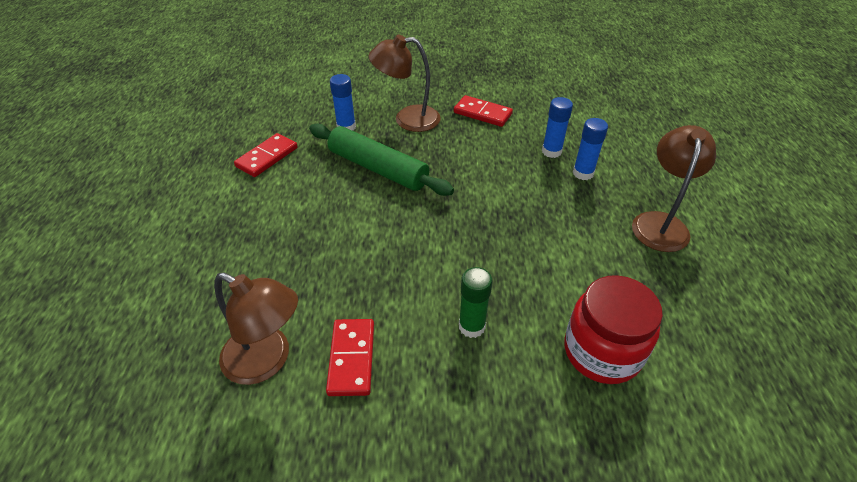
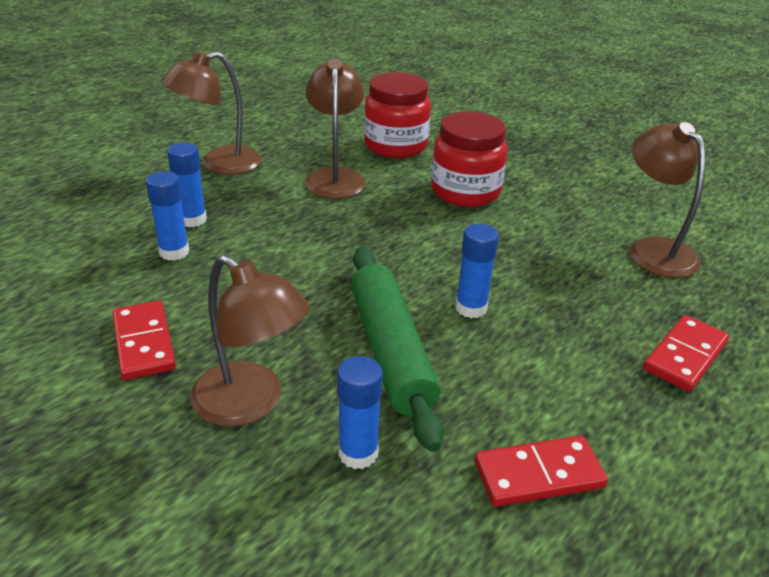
camera: 140 degrees left, 10 degrees down
(351, 358) = (579, 220): red domino -> red domino (685, 356)
(362, 216) = (471, 308): none -> blue glue stick
(472, 326) = (465, 191): green glue stick -> red jar
(577, 268) = (335, 177): none -> brown lamp

